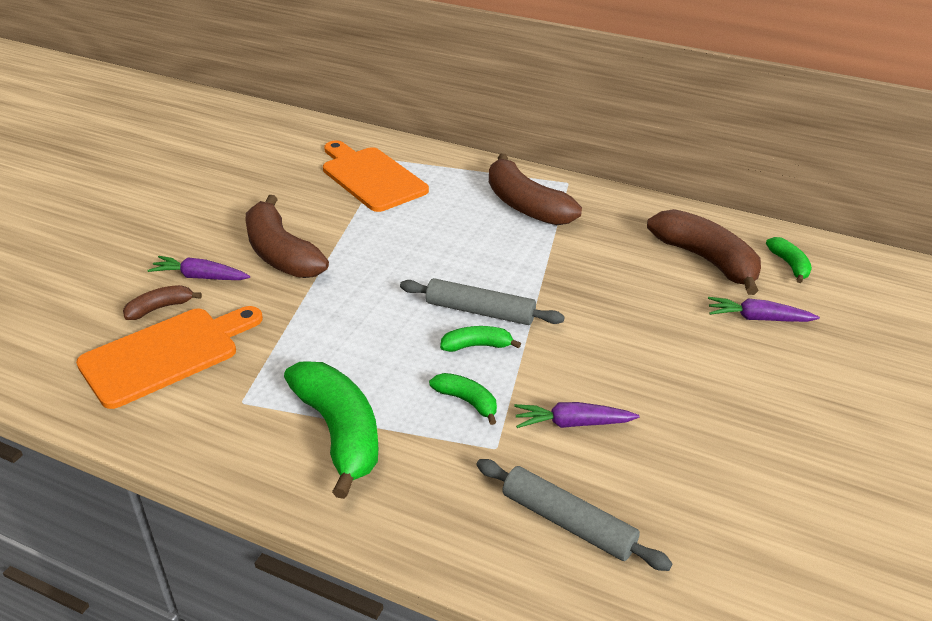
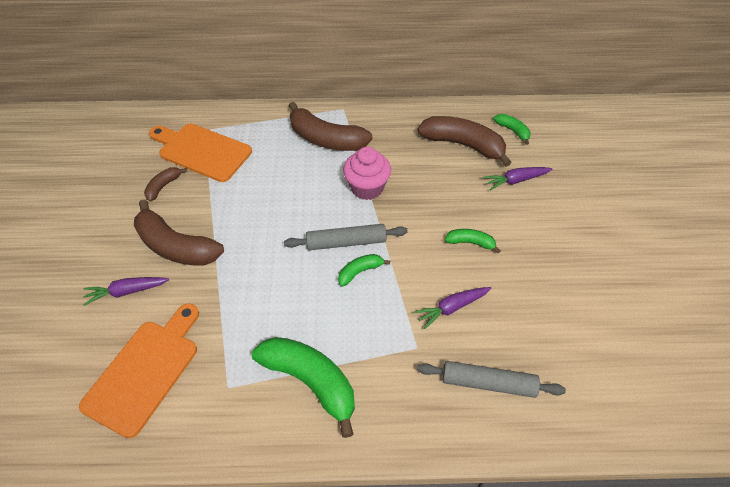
camera: 25 degrees left, 15 degrees up
(160, 308) = (113, 332): brown banana -> brown banana (163, 186)
(467, 401) = (378, 319): green banana -> green banana (470, 242)
(544, 266) = (367, 188): none -> pink cupcake

